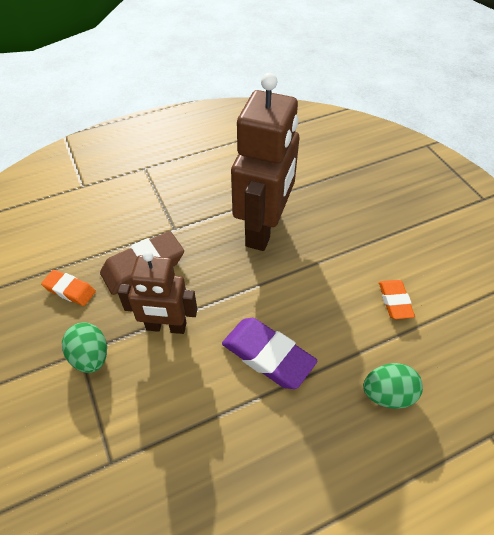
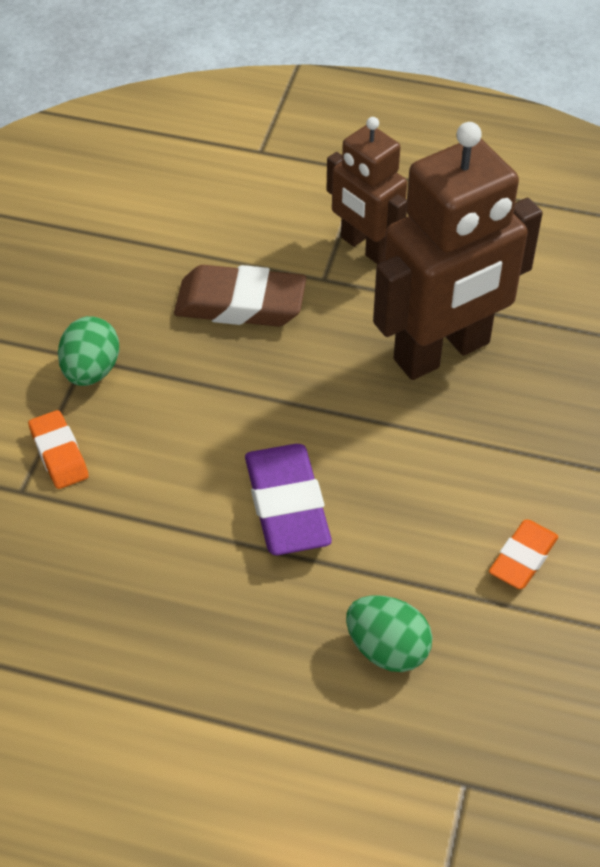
camera: 40 degrees right, 0 degrees up
(70, 290) = (132, 279): orange eraser -> orange eraser (59, 454)
(166, 327) = (201, 393): brown robot -> brown robot (365, 247)

